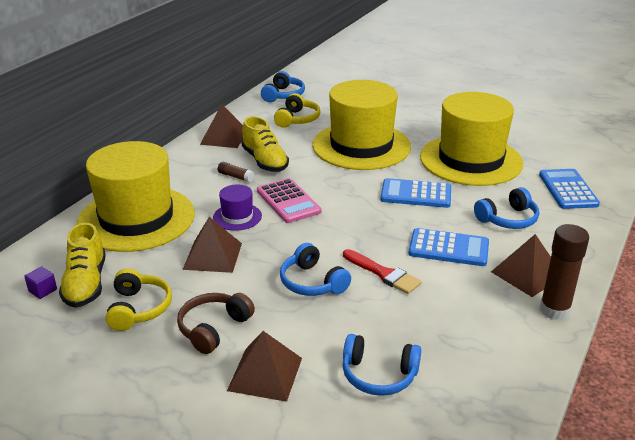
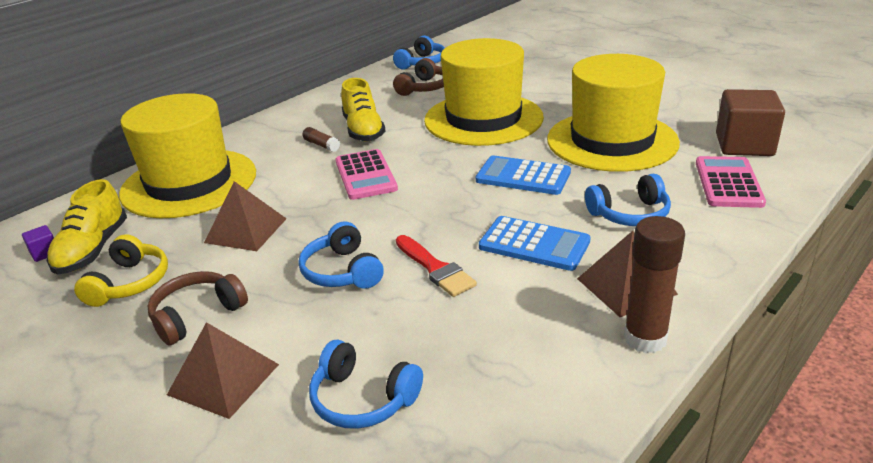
camera: 15 degrees right, 0 degrees up
(224, 137) = (333, 103): brown pyramid -> none
(237, 217) = (298, 189): purple hat -> none
(297, 119) = (424, 88): yellow headphones -> brown headphones
(567, 189) = (728, 183): blue calculator -> pink calculator
(568, 158) = (744, 145): none -> brown cube

